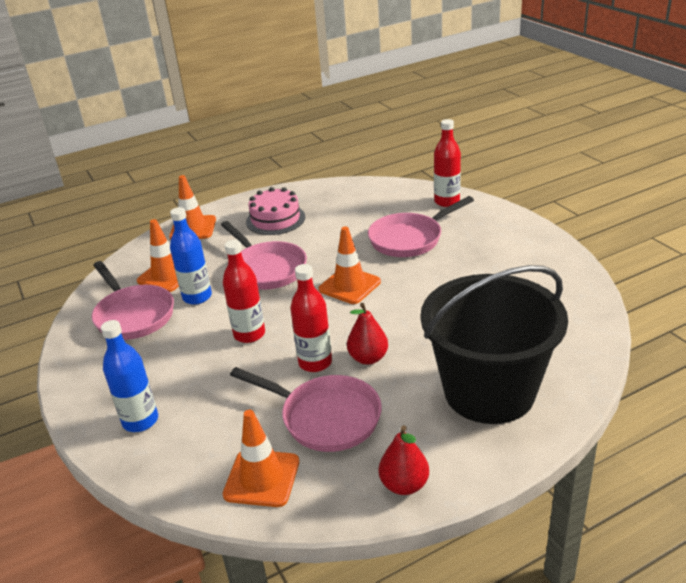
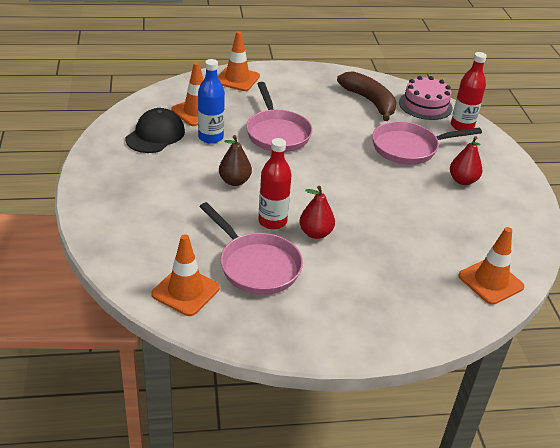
camera: 15 degrees right, 5 degrees up
(133, 315) = (155, 135): pink pan -> black cap
(140, 421) = (121, 217): blue bottle -> none
(249, 334) = (234, 181): red bottle -> brown pear
(275, 219) = (307, 93): pink cake -> pink cake (425, 105)
(343, 207) = (369, 101): none -> brown banana
(349, 286) = (335, 170): orange traffic cone -> orange traffic cone (490, 281)
(404, 485) = (286, 336): red pear -> red pear (462, 180)
(489, 392) = (395, 294): black bucket -> none

